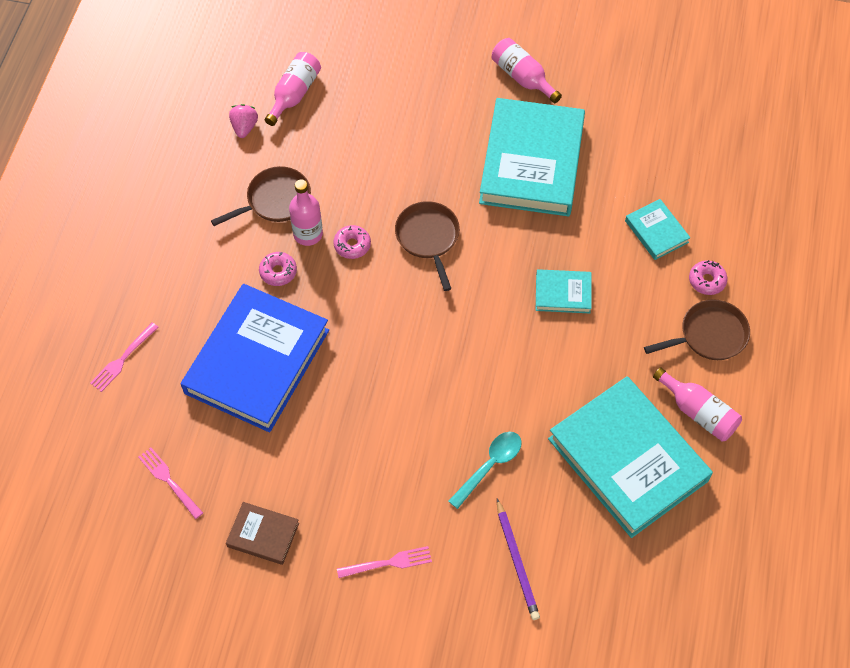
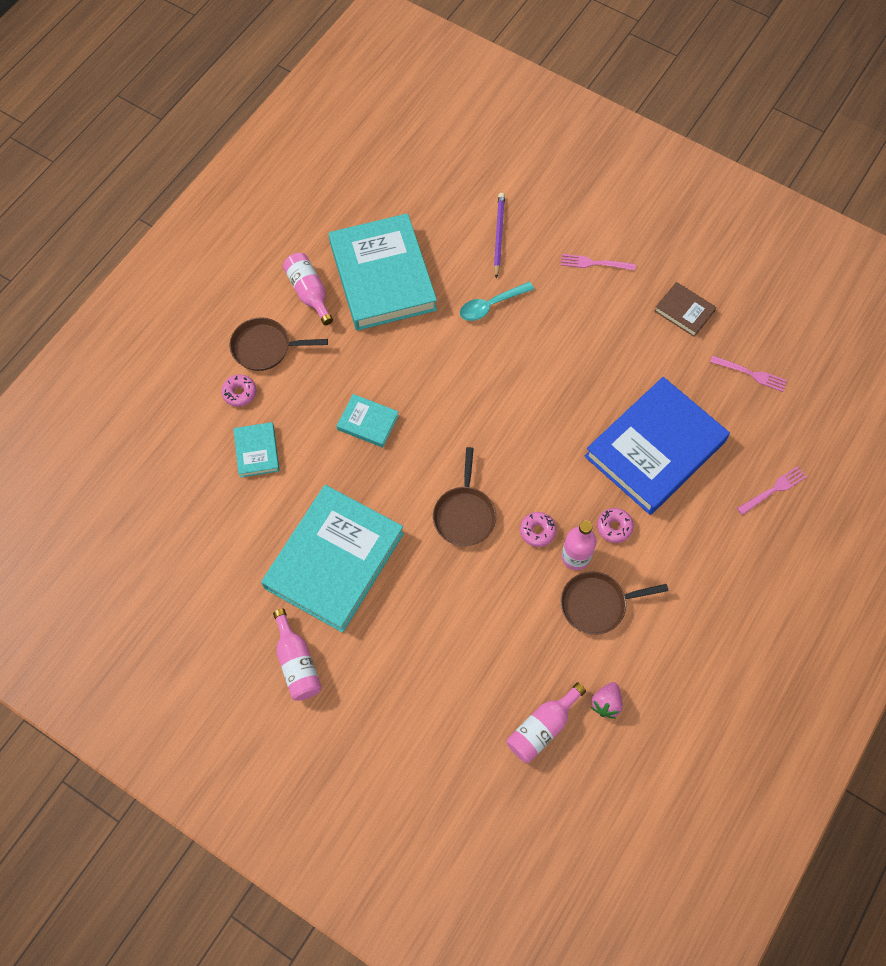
camera: 160 degrees left, 5 degrees up
(169, 481) = (751, 374): pink fork -> pink fork turned 45 degrees counterclockwise

